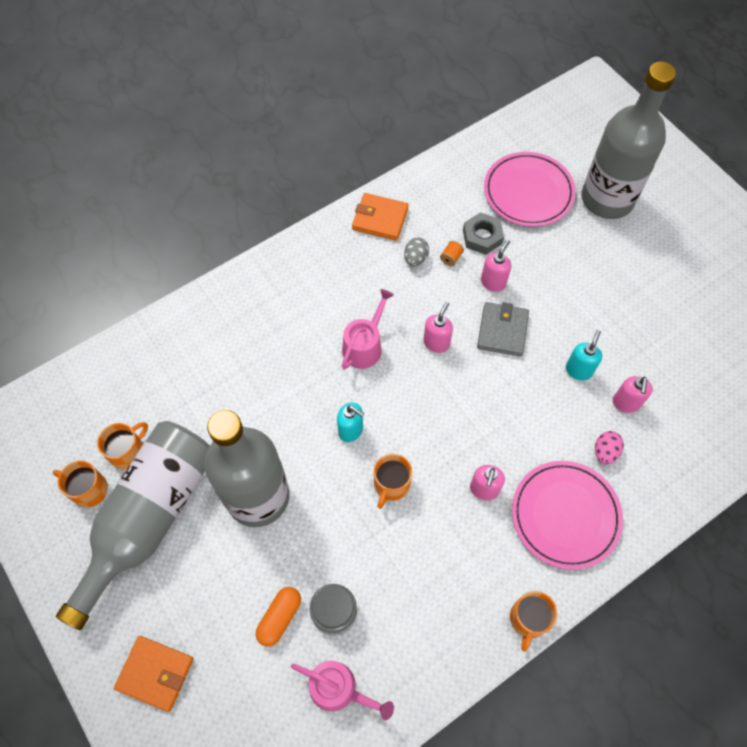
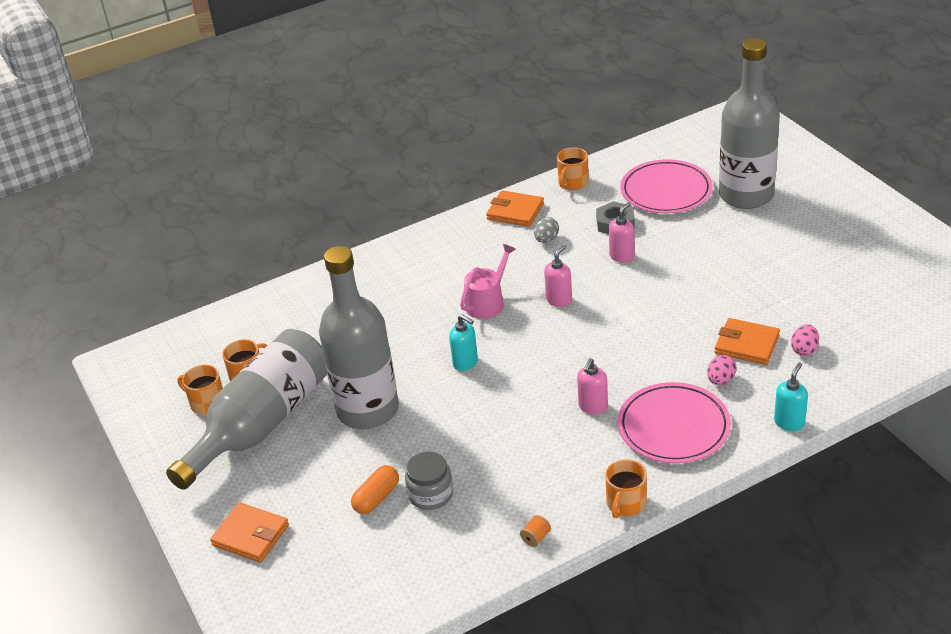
camera: 10 degrees right, 25 degrees down
(338, 689) = (427, 551): pink watering can -> none
(391, 484) = (500, 402): orange mug -> orange mug (573, 182)
(451, 258) = (582, 239): orange spool -> orange spool (536, 537)
(502, 331) = (627, 291): grey wallet -> none
(578, 370) = (701, 320): turquoise soap dispenser -> turquoise soap dispenser (789, 422)
(626, 403) = (746, 344): pink soap dispenser -> orange wallet
(681, 410) = (804, 350): none -> pink egg

